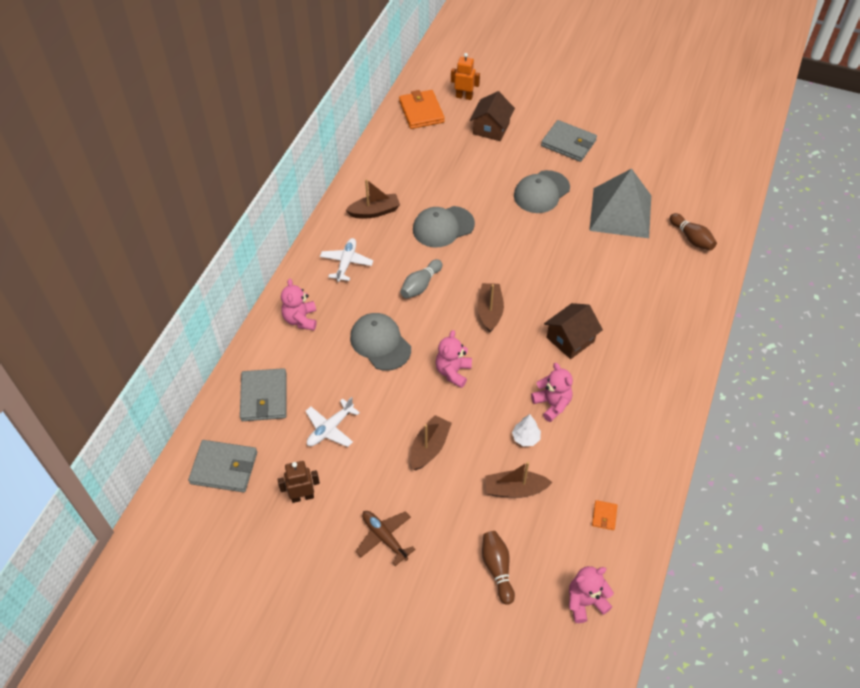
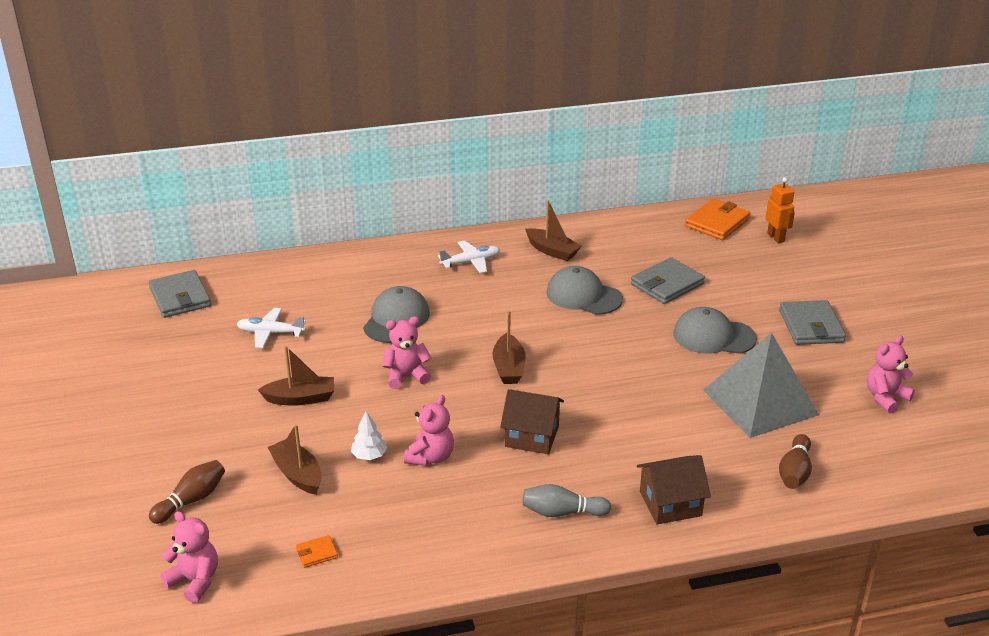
camera: 55 degrees right, 20 degrees down
(264, 397) = (273, 285): grey wallet -> grey wallet (667, 284)
(300, 319) = (377, 267): pink teddy bear -> pink teddy bear (885, 398)
(302, 496) = (183, 349): brown robot -> none
(384, 537) = (174, 414): brown plane -> none
(420, 285) = (493, 313): grey bowling pin -> grey bowling pin (562, 512)
(490, 311) = (508, 367): brown boat -> brown boat turned 120 degrees clockwise
(491, 128) = (757, 270): brown house -> brown house (670, 503)

